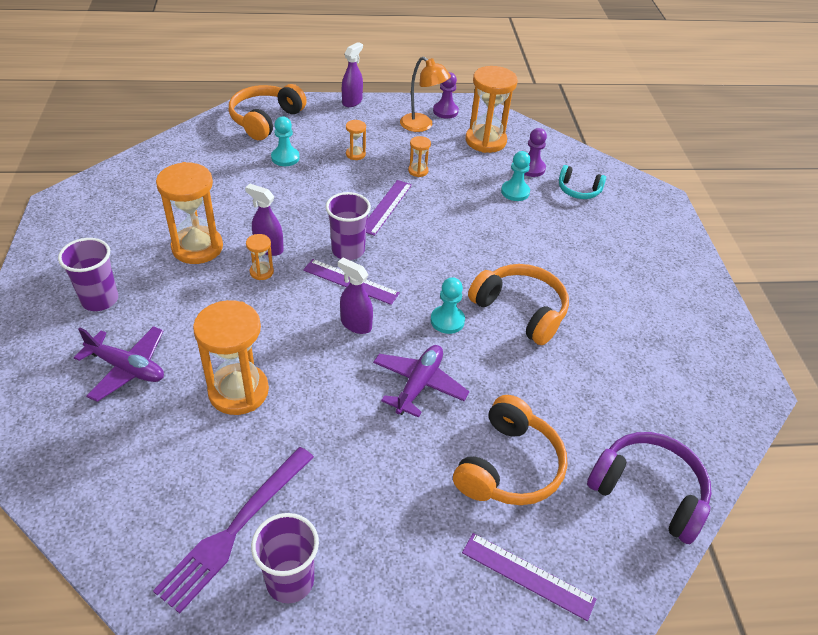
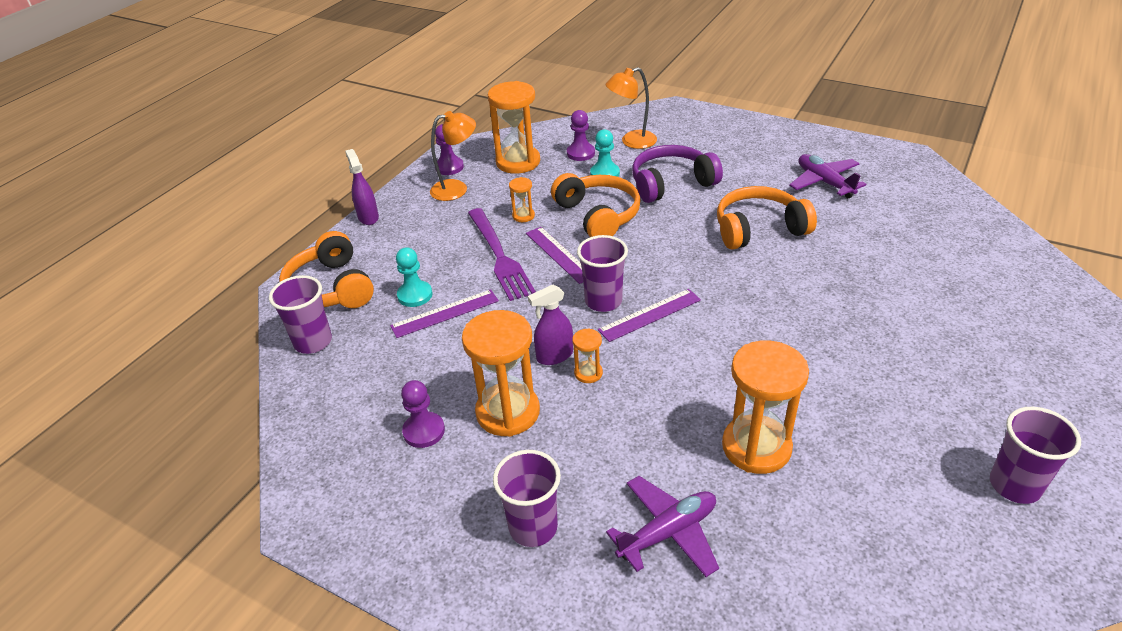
camera: 50 degrees left, 5 degrees down
(157, 217) = (424, 431): none -> purple pawn
(209, 136) = (313, 342): none -> purple cup
(235, 528) = (939, 506): purple fork -> purple fork (499, 256)
(355, 154) = (458, 245): orange hourglass -> none
(356, 324) = (712, 332): purple spray bottle -> none
(419, 384) = (814, 320): purple plane -> purple plane (824, 182)
(447, 321) = (744, 274): turquoise pawn -> none
(509, 466) = (933, 303): orange headphones -> orange headphones (598, 215)
(527, 575) = (1049, 336): purple ruler -> purple ruler (445, 313)
(578, 190) = (632, 142): turquoise headphones -> orange lamp
(648, 491) = (987, 244): purple headphones -> purple headphones (671, 183)

